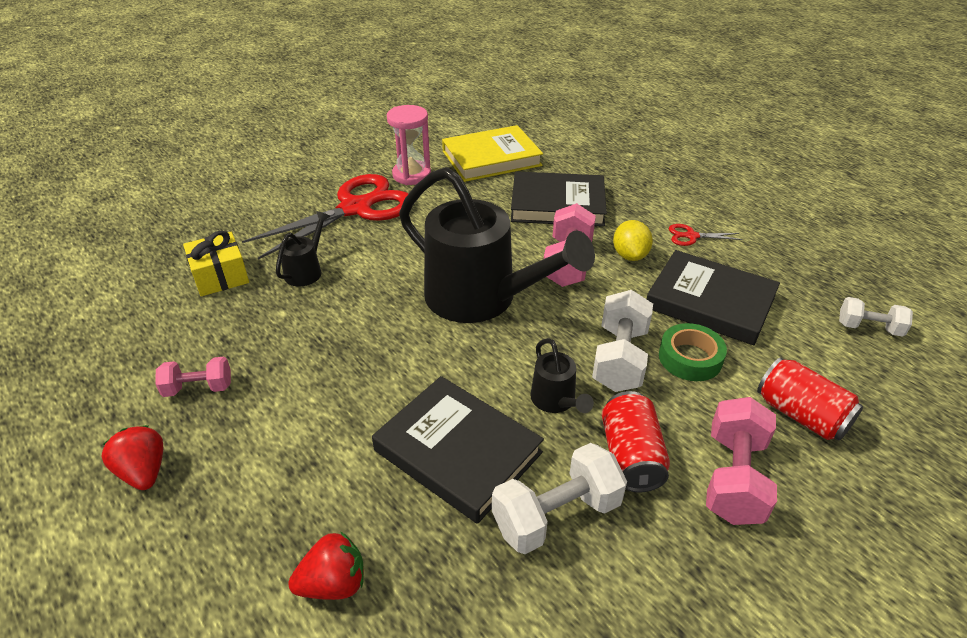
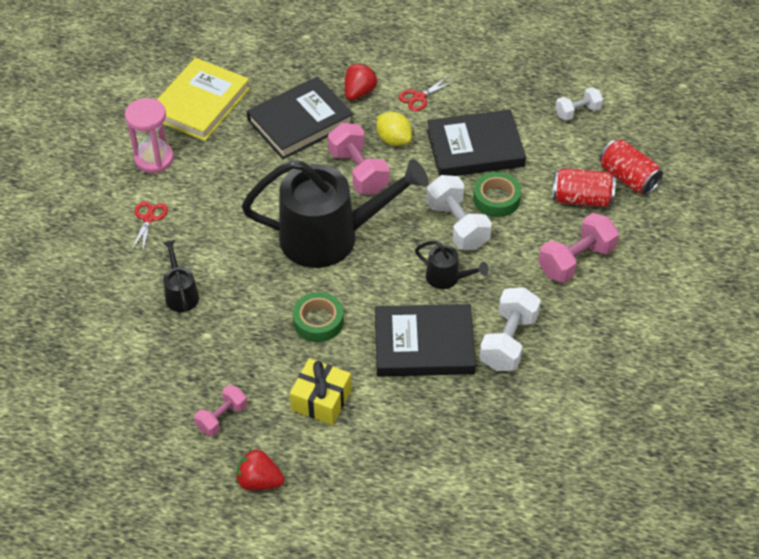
camera: 40 degrees left, 10 degrees up
(220, 276) = (121, 339): yellow gift -> yellow gift (321, 400)
(333, 583) = (435, 451): red strawberry -> red strawberry (359, 92)
(356, 208) = (148, 218): red scissors -> red scissors, size x0.40
(384, 361) = (318, 321): none -> green tape
(631, 456) = (516, 284): red can -> red can (628, 178)
(734, 478) = (576, 260): pink dumbbell -> pink dumbbell turned 75 degrees clockwise

